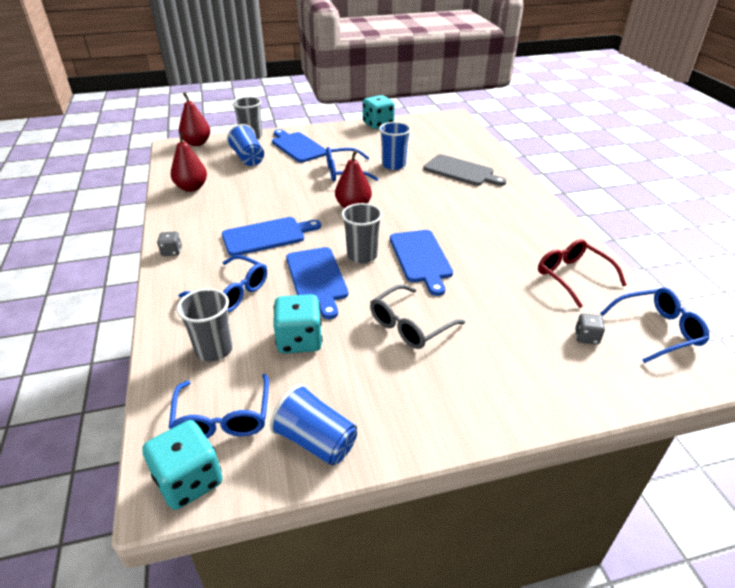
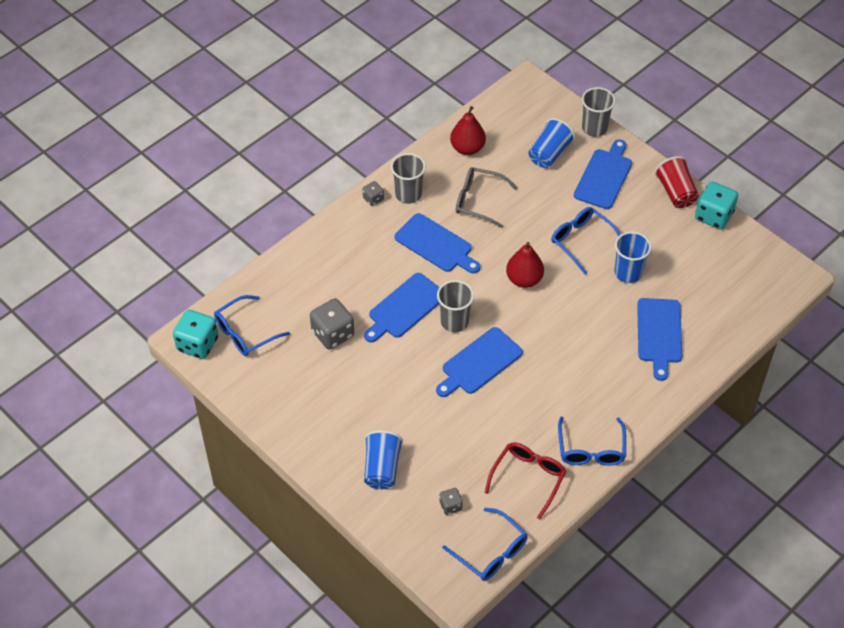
camera: 60 degrees right, 15 degrees up
(197, 143) = (547, 96): red pear -> none
(214, 349) = (294, 293): grey cup -> grey cup (408, 194)
(232, 292) = (354, 266): blue glasses -> blue glasses (591, 449)
(299, 340) = (333, 334): turquoise dice -> grey dice
(316, 441) = (257, 387): blue cup -> blue cup (382, 468)
(343, 129) = (675, 192): none -> red cup
(409, 325) = (390, 390): grey glasses -> grey glasses (478, 201)
(461, 171) = (659, 334): grey cutting board -> blue cutting board

